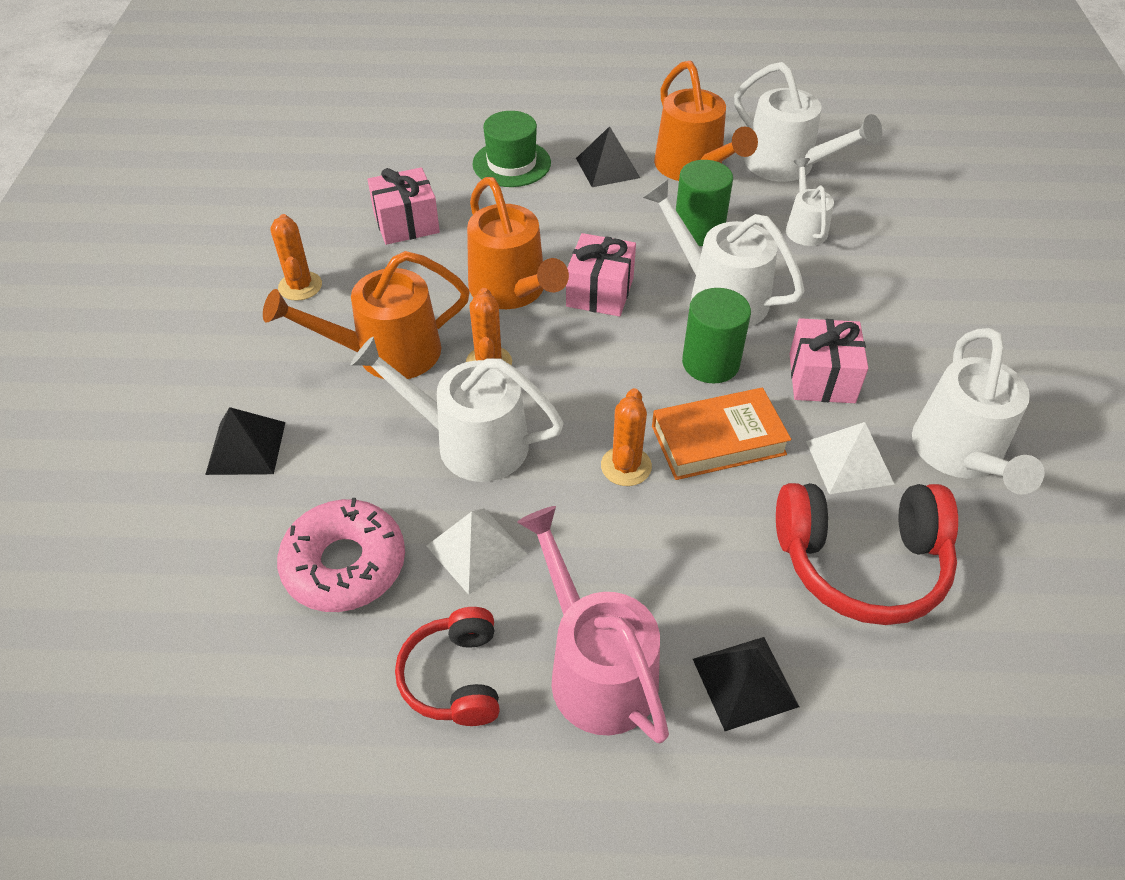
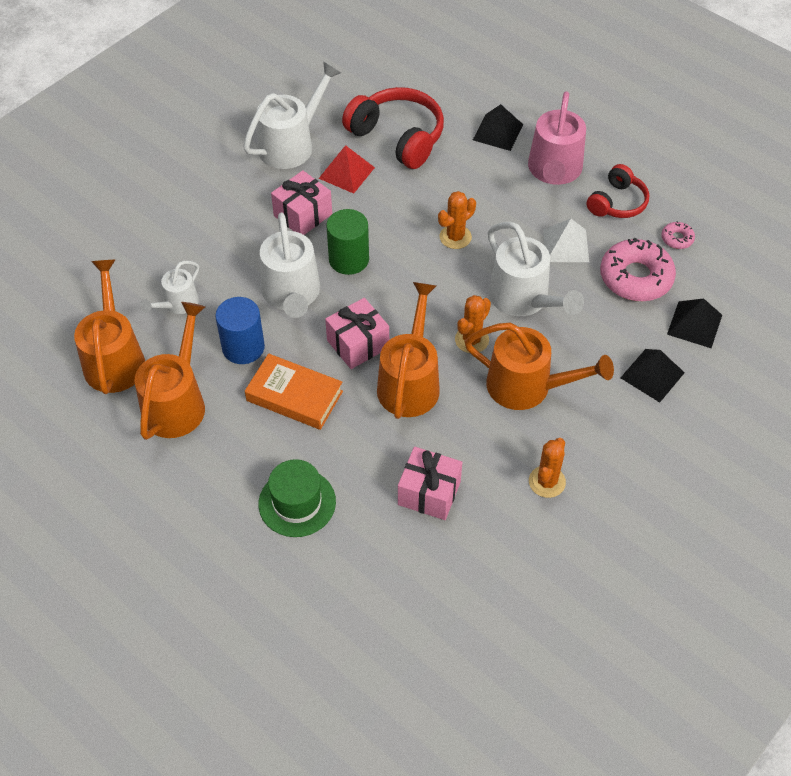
camera: 140 degrees left, 5 degrees up
(319, 673) = (677, 239): none -> pink donut
(607, 167) = (234, 446): black pyramid -> black pyramid (694, 324)
(698, 230) = (243, 347): green cylinder -> blue cylinder
(718, 440) = (395, 220): orange book -> orange book (294, 396)
(788, 166) = (114, 358): white watering can -> orange watering can
(849, 462) = (346, 173): white pyramid -> red pyramid

